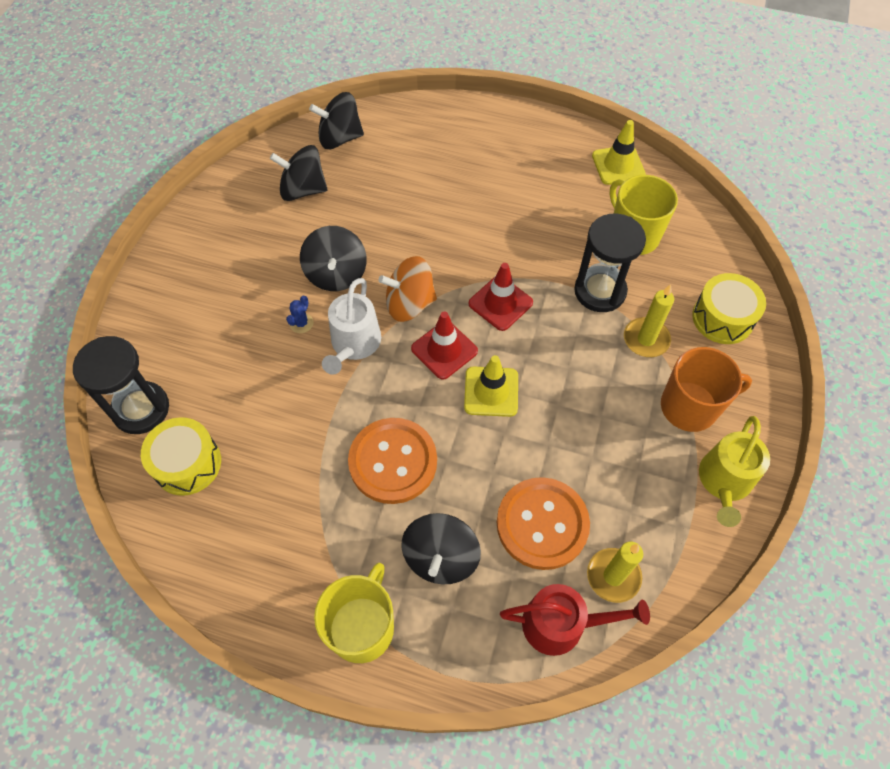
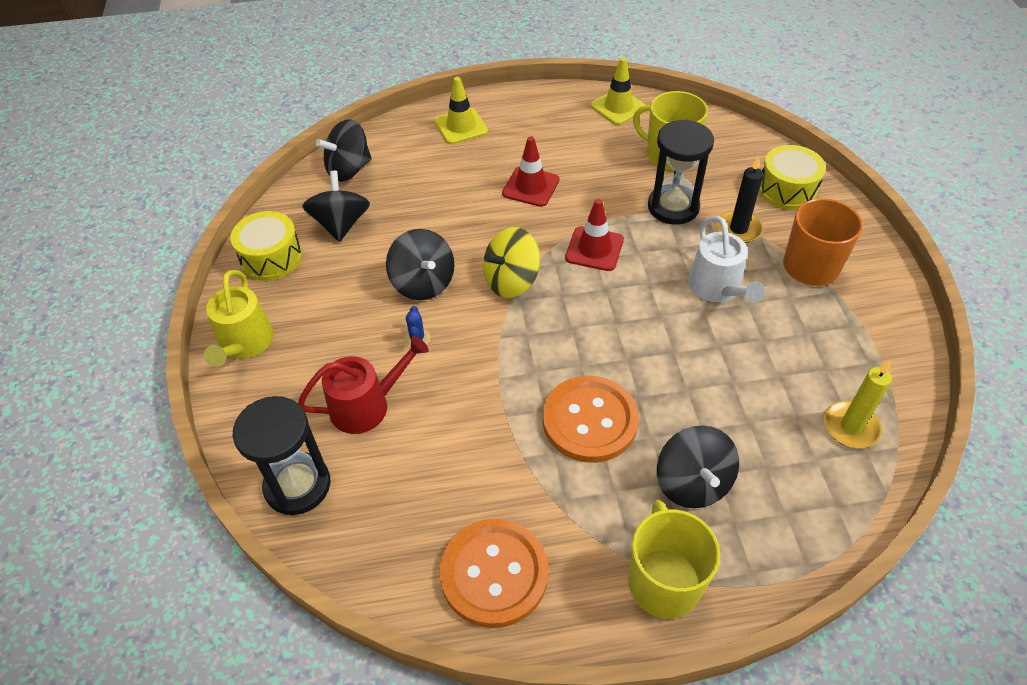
camera: 25 degrees left, 10 degrees down
(187, 463) = (383, 514): yellow drum -> yellow drum (271, 258)
(303, 190) = (341, 224): black spinning top -> black spinning top turned 105 degrees clockwise
(354, 344) = (482, 336): white watering can -> white watering can (717, 288)
(409, 304) = (511, 281): orange spinning top -> yellow spinning top
(444, 350) = (570, 306): red traffic cone -> red traffic cone (530, 187)
(491, 391) = (637, 323): yellow traffic cone -> yellow traffic cone (461, 126)
(542, 524) = (760, 412): orange button -> orange button (494, 574)
(561, 624) = (837, 488): red watering can -> red watering can (366, 405)
(646, 339) = (738, 229): yellow candle -> black candle
(724, 482) = (881, 312): yellow watering can -> yellow watering can (245, 344)

